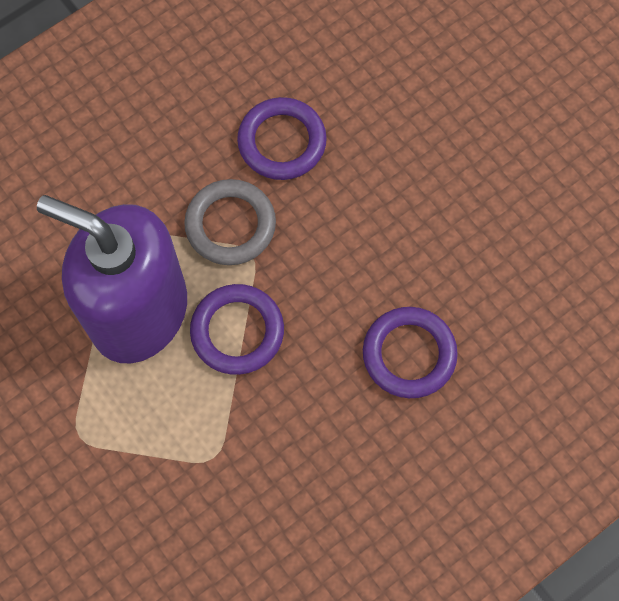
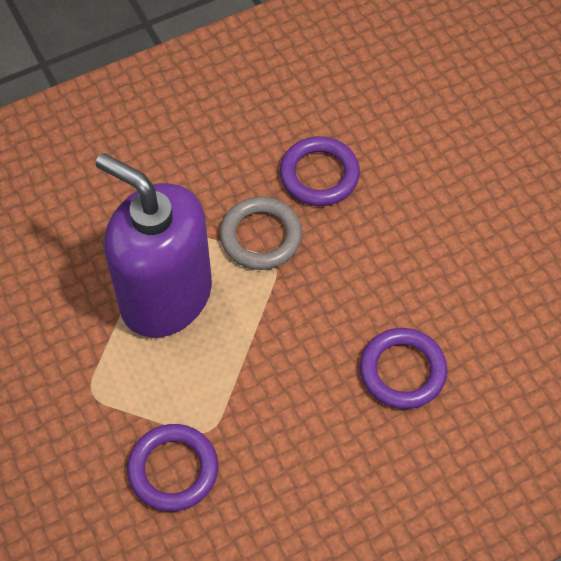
camera: 10 degrees right, 10 degrees down
(237, 331) = (250, 326): purple ring -> purple ring (173, 470)

